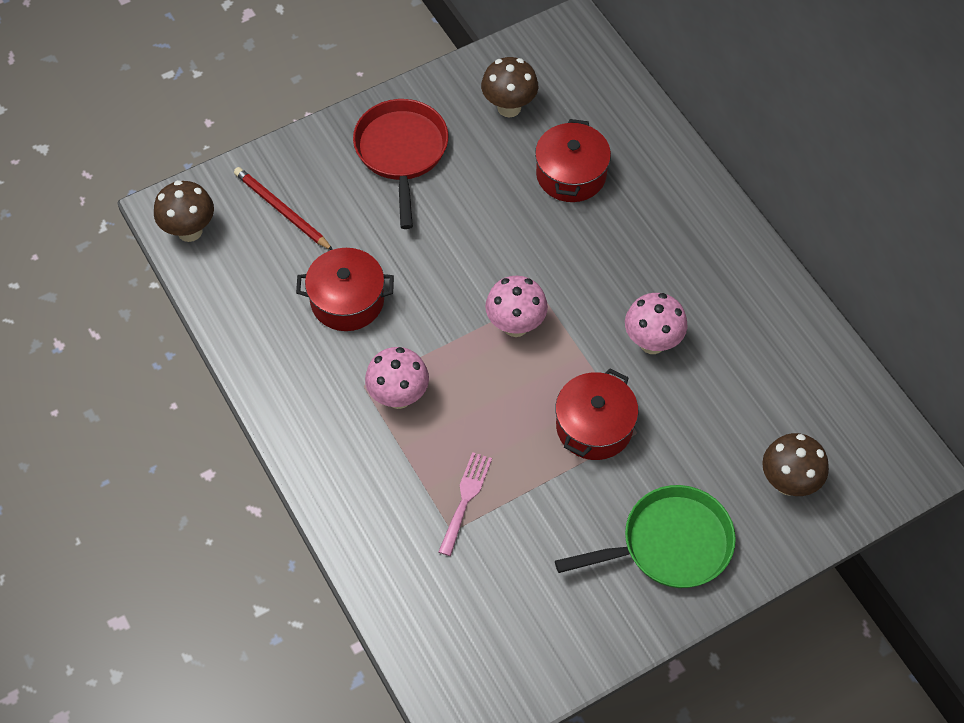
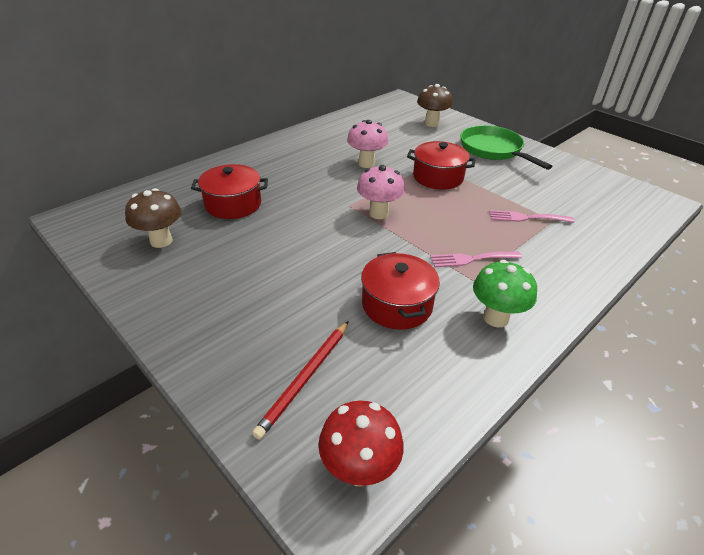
camera: 105 degrees left, 20 degrees down
(190, 231) = (359, 469): brown mushroom -> red mushroom
(302, 382) = (496, 318): none -> green mushroom
(398, 397) = (471, 259): pink mushroom -> pink fork
(401, 152) = (215, 298): red pan -> none

